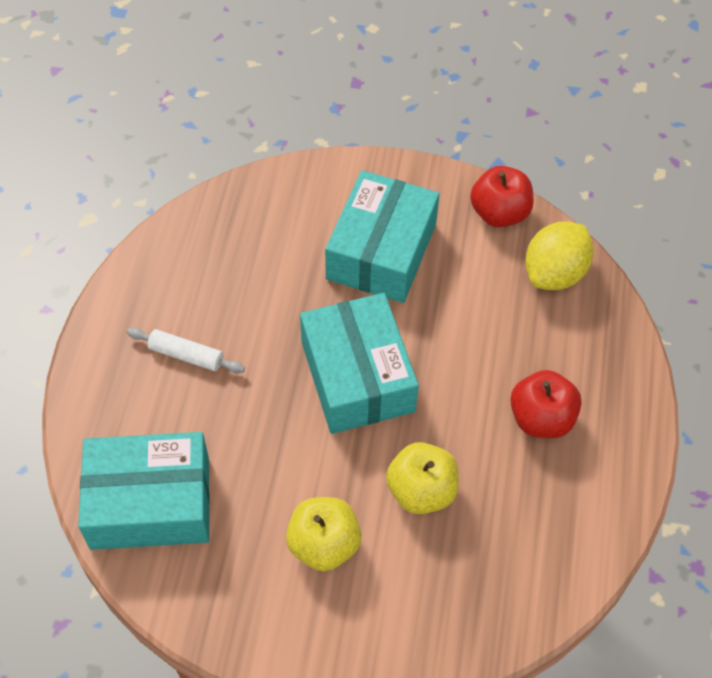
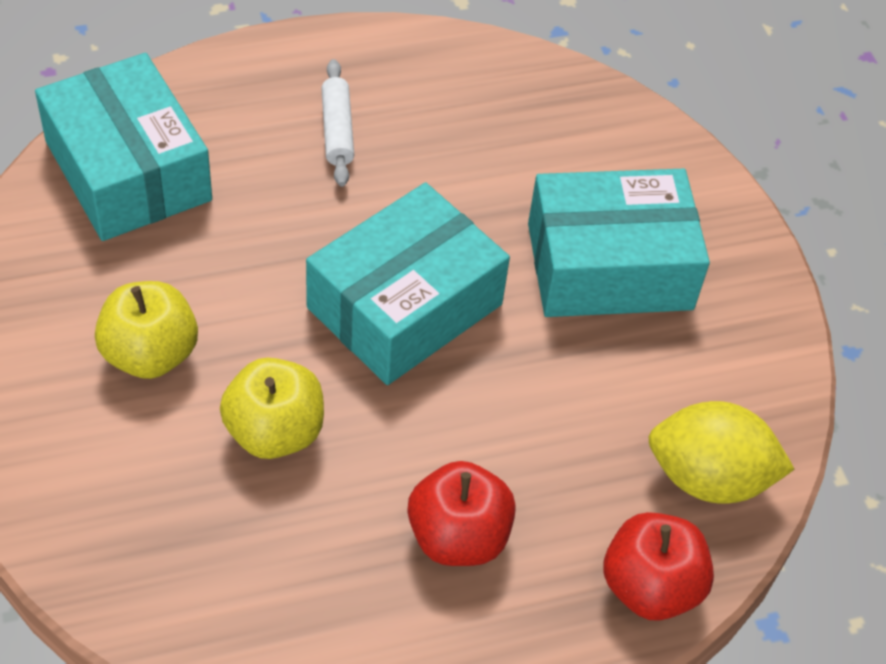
camera: 60 degrees right, 5 degrees down
(499, 213) = (764, 378): red apple -> red apple (650, 587)

